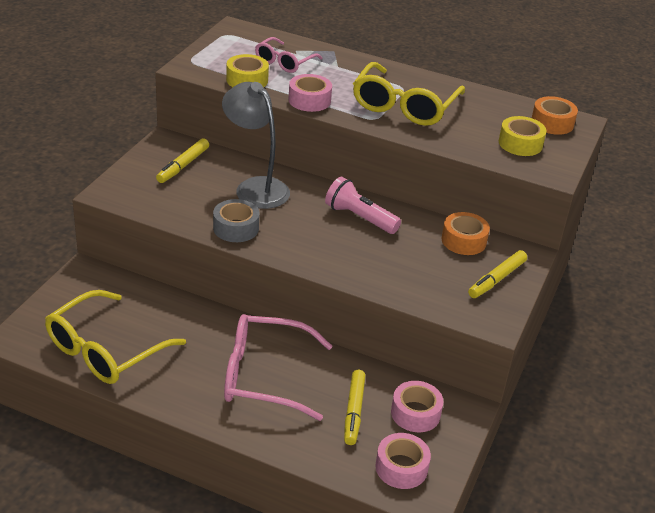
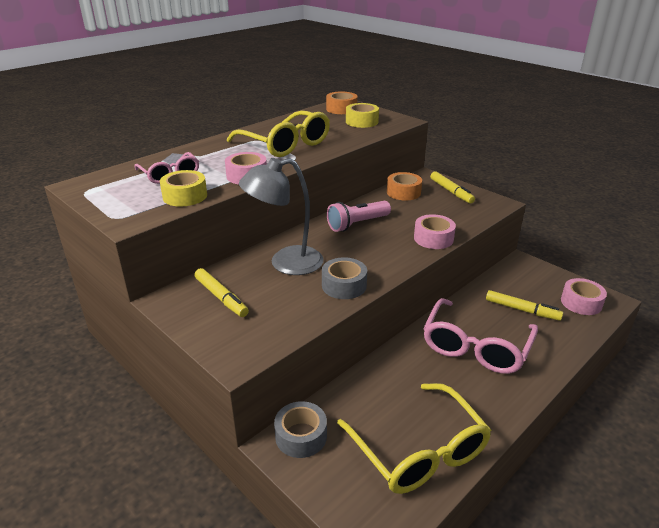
camera: 65 degrees left, 5 degrees down
(98, 281) = (301, 436): none -> grey tape
(415, 413) = (525, 283): pink tape -> pink tape (433, 238)

